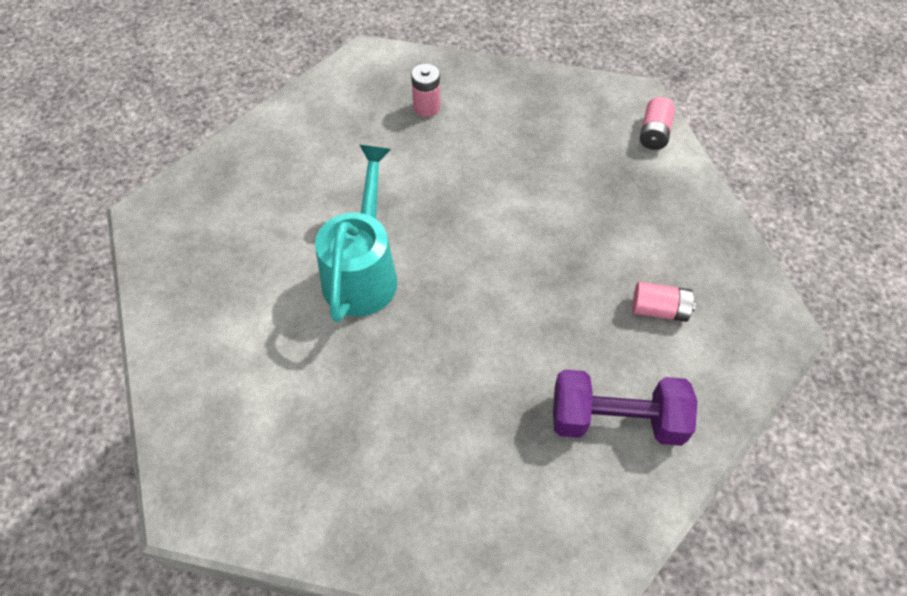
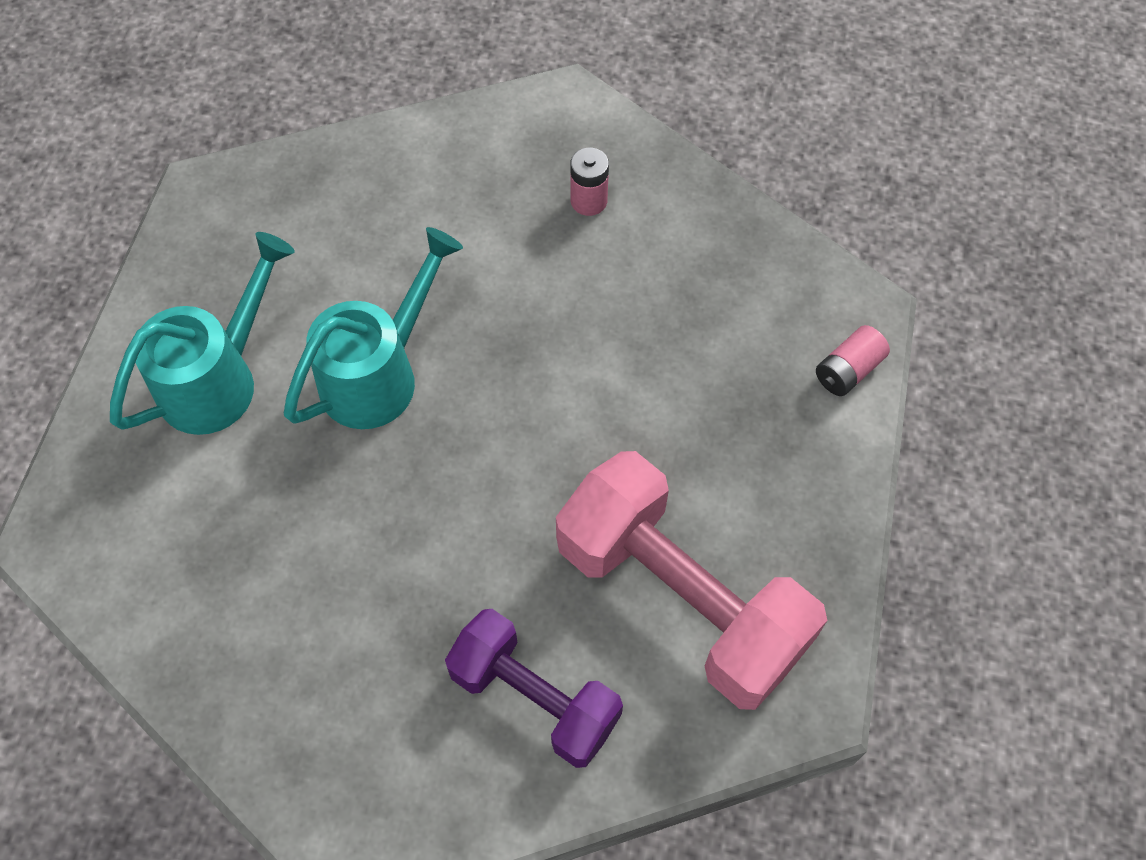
camera: 30 degrees right, 5 degrees up
(247, 330) = (218, 379): none -> turquoise watering can
(659, 309) = (681, 598): pink battery -> pink dumbbell

